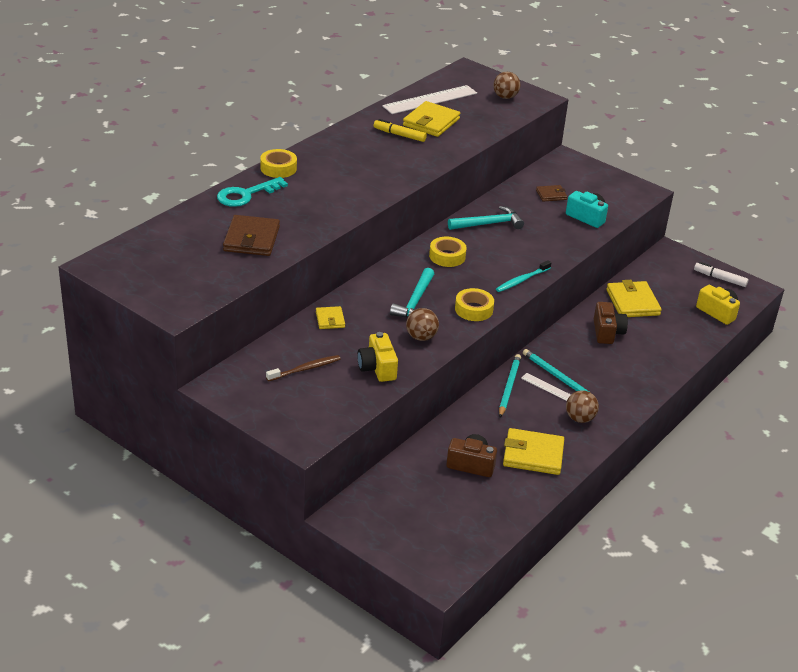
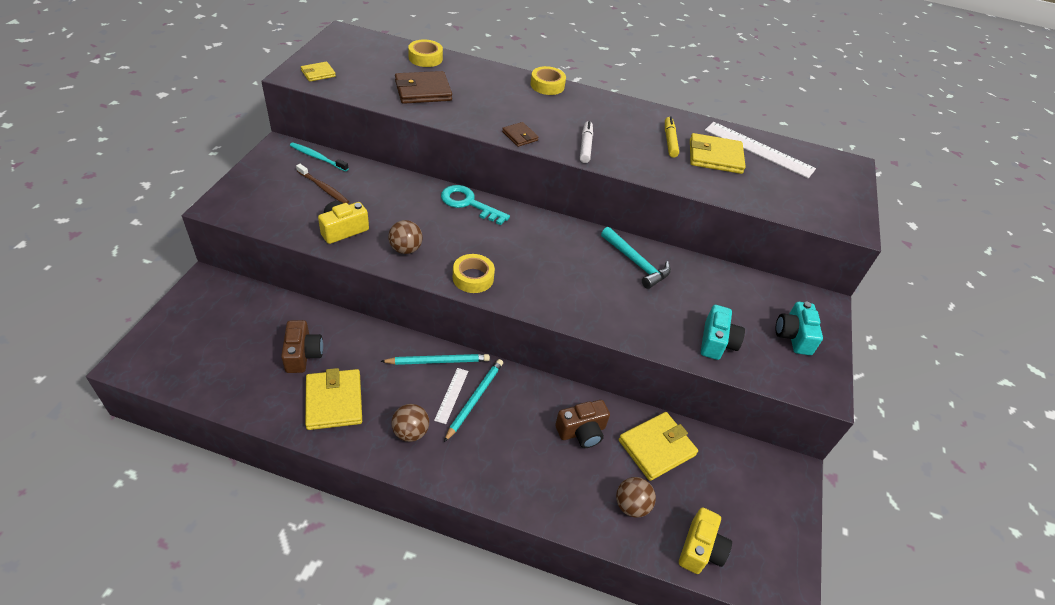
camera: 65 degrees right, 10 degrees up
(246, 195) = (491, 77): turquoise key -> turquoise key (469, 204)
(330, 319) = (404, 188): yellow wallet -> yellow wallet (318, 73)
(415, 302) = (462, 235): turquoise hammer -> none
(447, 256) = (554, 243): yellow tape -> yellow tape (425, 58)
(505, 97) = (824, 200): brown ball -> brown ball (631, 505)
(522, 280) = (549, 306): turquoise toothbrush -> turquoise toothbrush (317, 157)
(551, 195) = (735, 303): brown wallet -> brown wallet (520, 136)
(592, 183) = (793, 336): none -> turquoise camera
(720, 278) = (778, 541): white marker -> white marker (585, 146)

